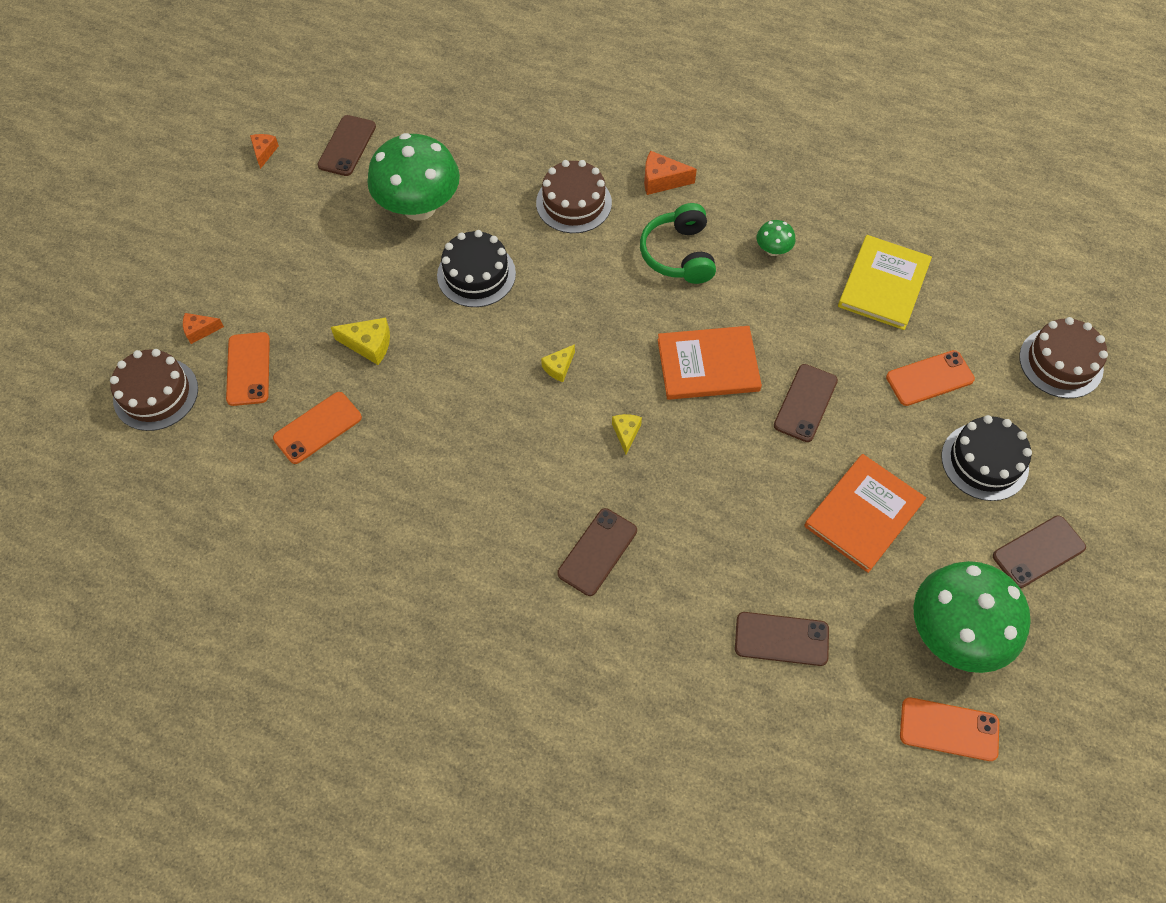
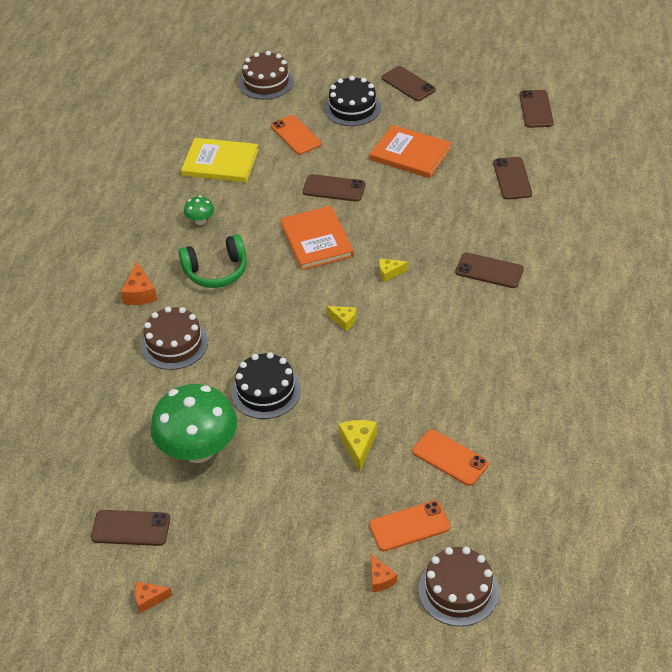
camera: 100 degrees left, 15 degrees down
(949, 729) = (536, 109): orange phone -> brown phone
(954, 633) = (476, 111): green mushroom -> none

